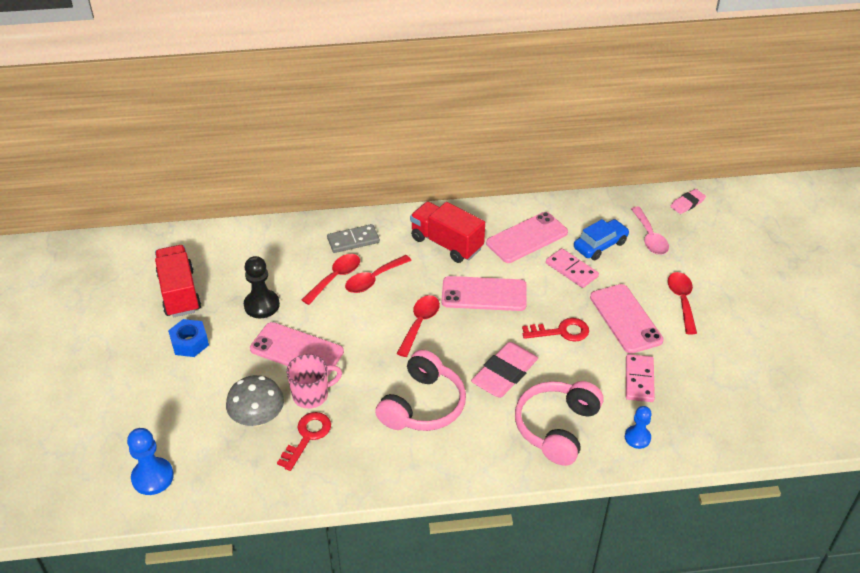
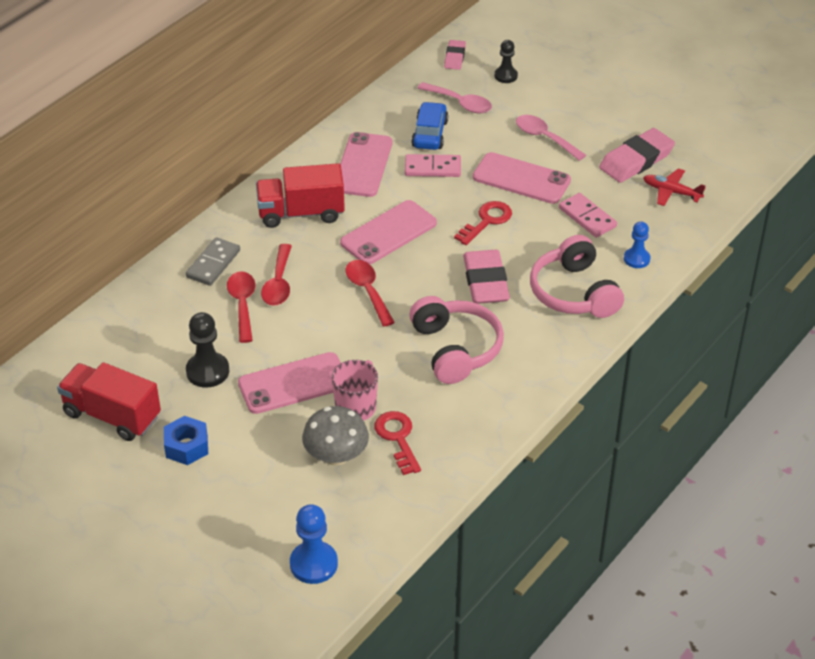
camera: 45 degrees left, 0 degrees up
(682, 301) = (545, 138): red spoon -> pink spoon
(709, 238) = (505, 76): none -> black pawn
(732, 406) = (671, 192): none -> red plane
(734, 363) = (636, 160): none -> pink eraser

